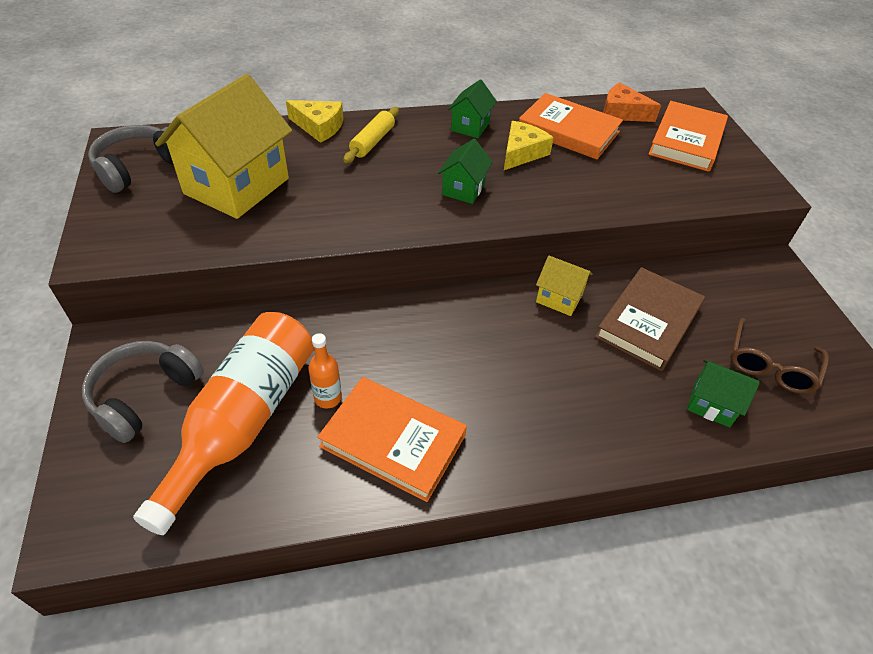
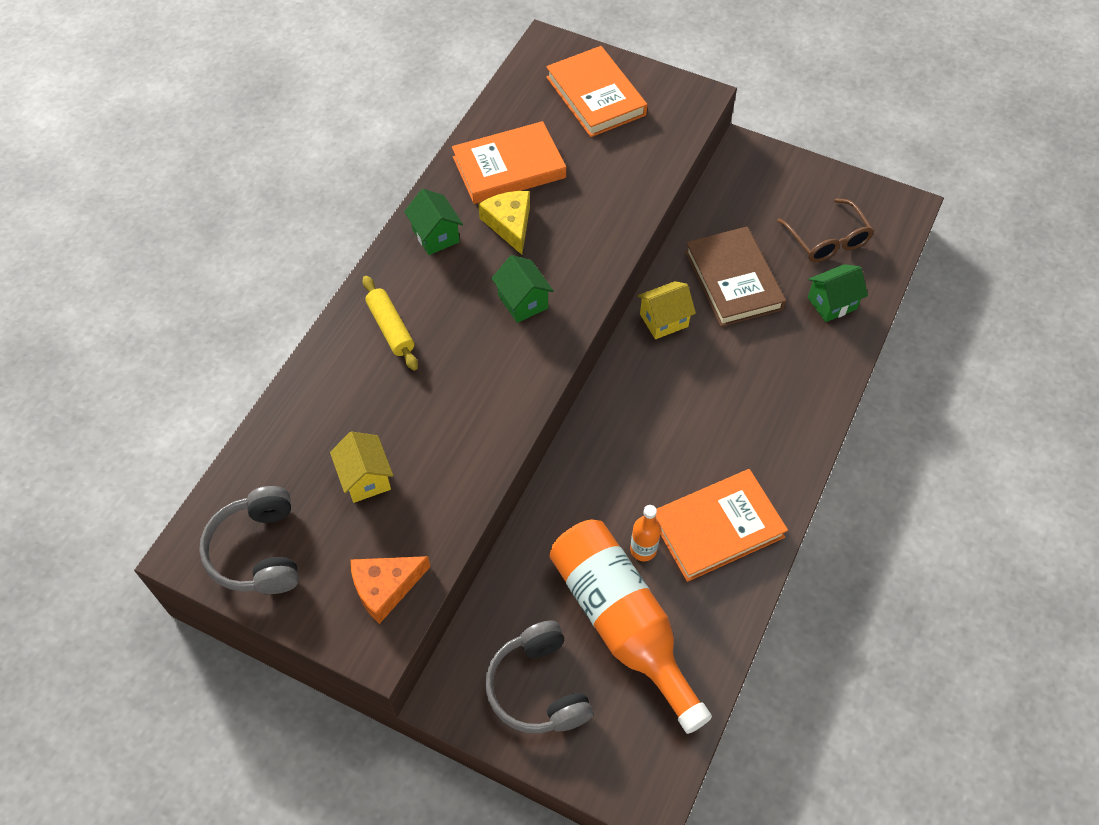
camera: 50 degrees left, 10 degrees up
(237, 186) = (365, 478): yellow house -> yellow house, size x0.48
(319, 127) = (325, 358): yellow cheese -> none
(622, 112) = (518, 108): orange cheese -> orange cheese (385, 587)

